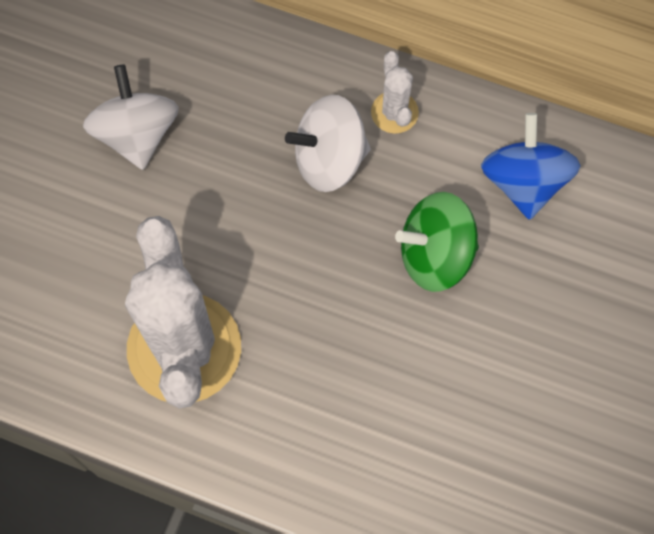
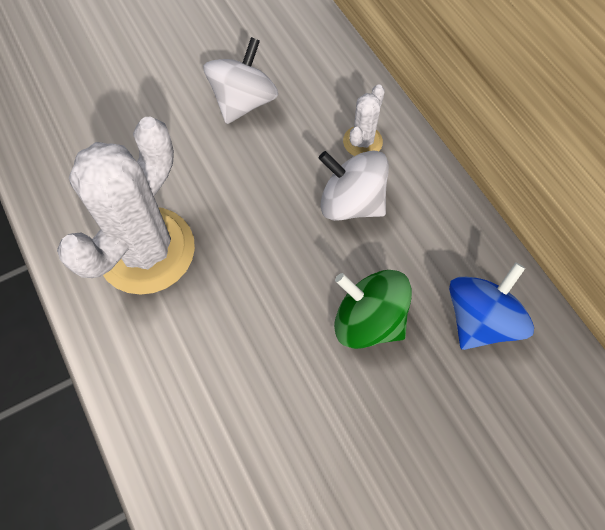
camera: 40 degrees right, 5 degrees down
(394, 112) = (424, 204): white cactus -> white cactus (362, 142)

